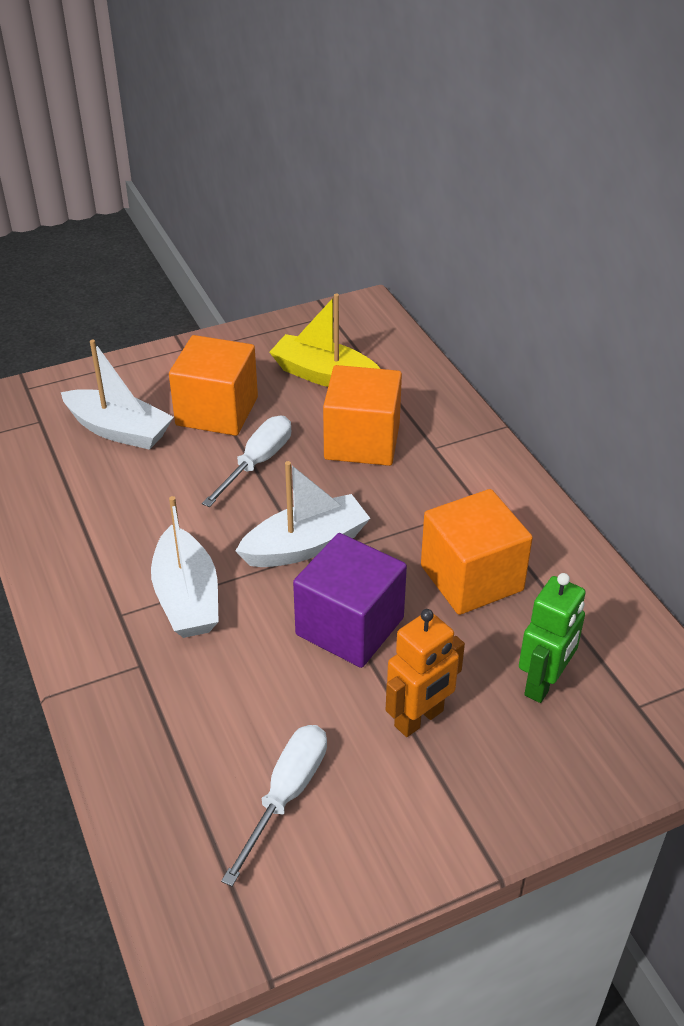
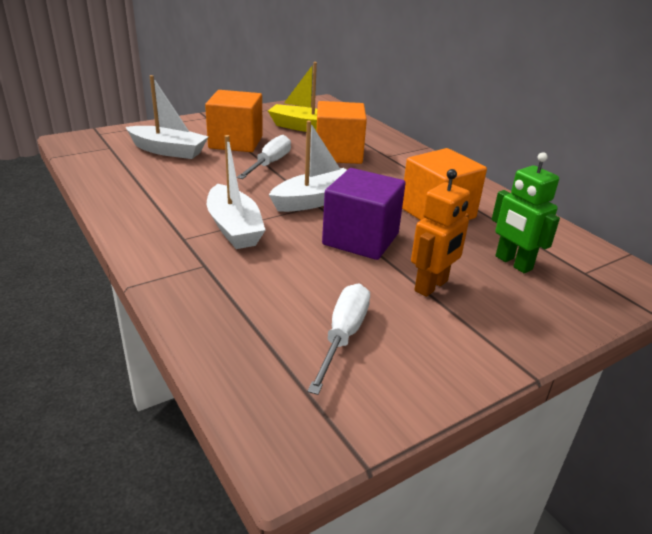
camera: 10 degrees left, 10 degrees down
(544, 683) = (513, 263): green robot -> green robot turned 120 degrees clockwise

